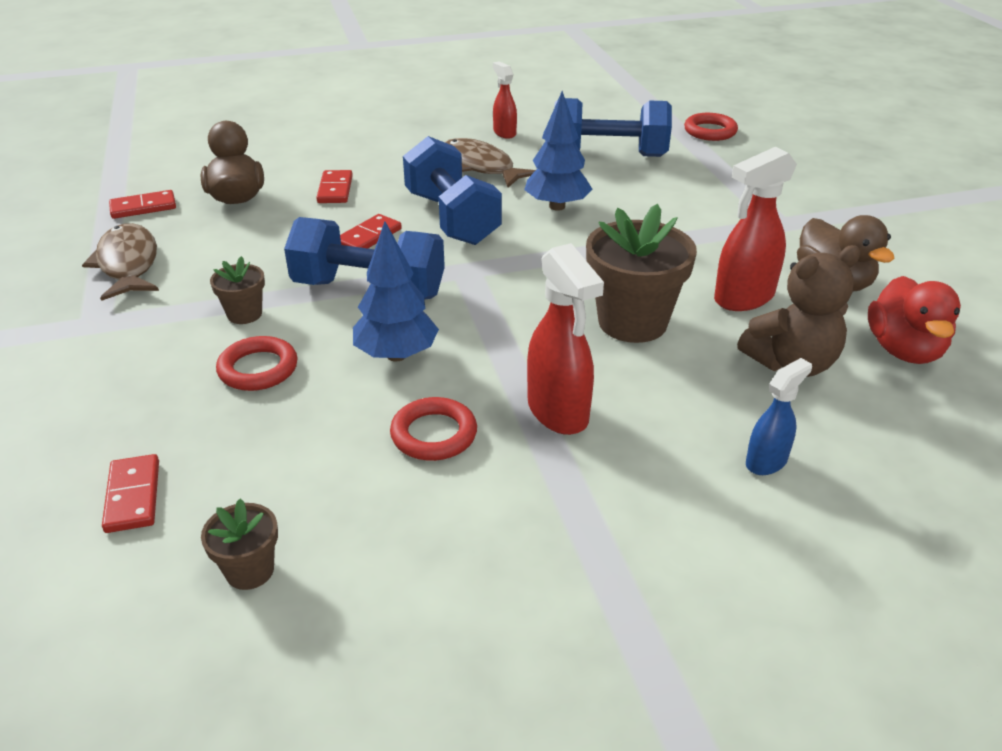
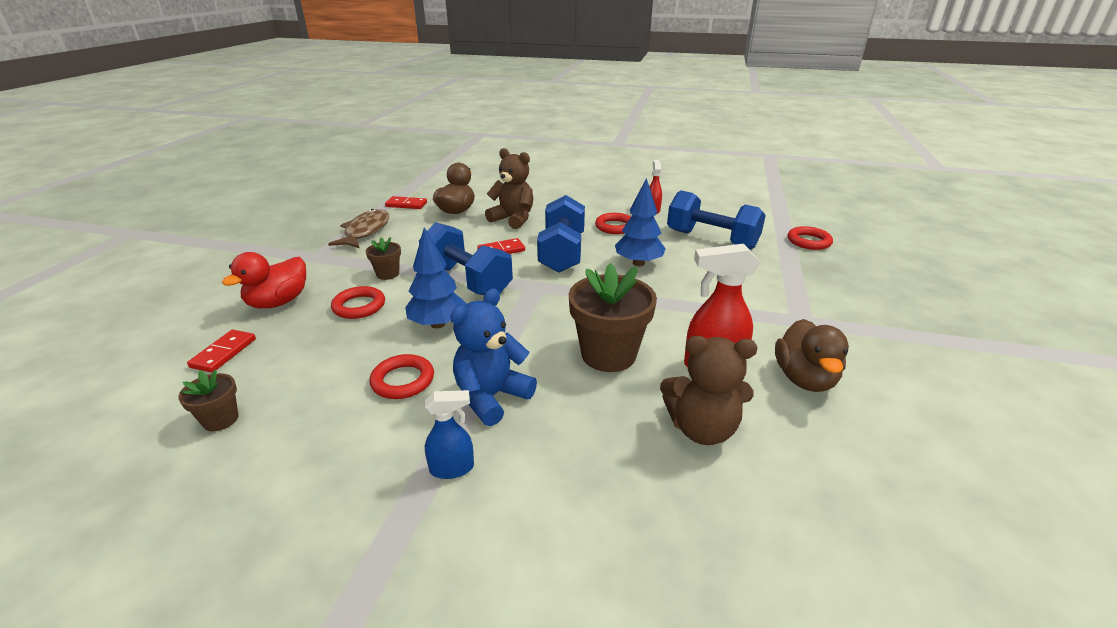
camera: 30 degrees right, 5 degrees down
(335, 189) = (513, 219): red domino -> brown teddy bear
(481, 166) = (615, 227): brown fish -> red ring
(558, 412) = (491, 397): red spray bottle -> blue teddy bear
(766, 461) = (600, 497): blue spray bottle -> blue spray bottle (452, 468)
(904, 350) = (817, 456): red duck -> red duck (278, 302)

